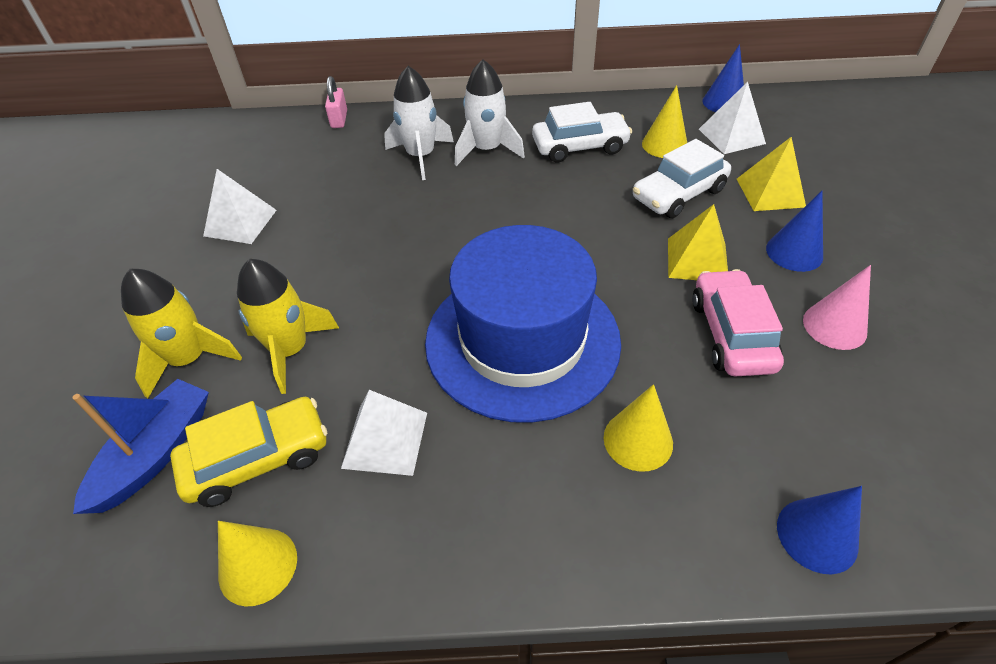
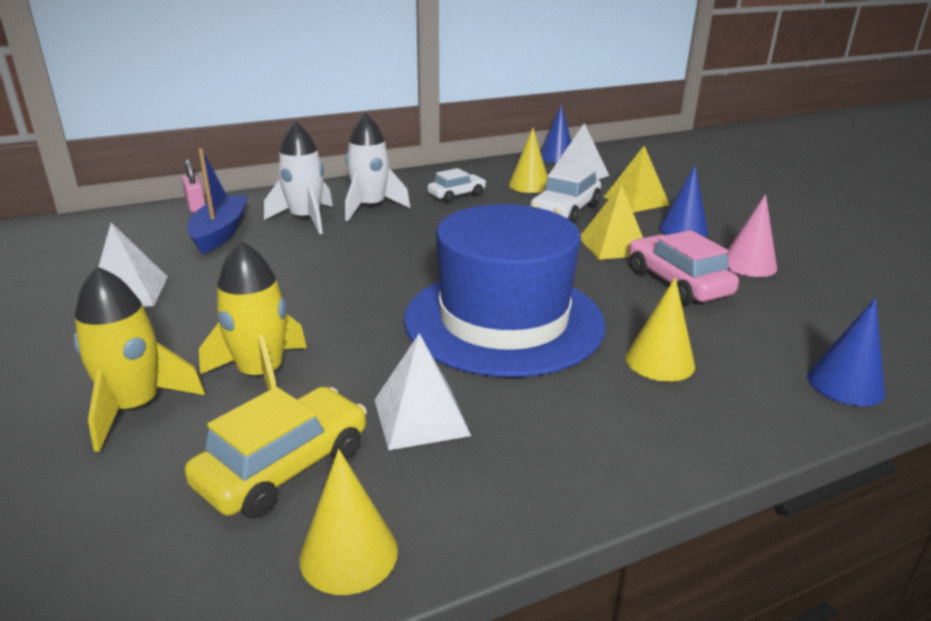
camera: 25 degrees left, 20 degrees down
(156, 453) = (144, 495): blue boat -> blue boat (220, 233)
(580, 146) = (456, 195): white car -> white car, size x0.65

